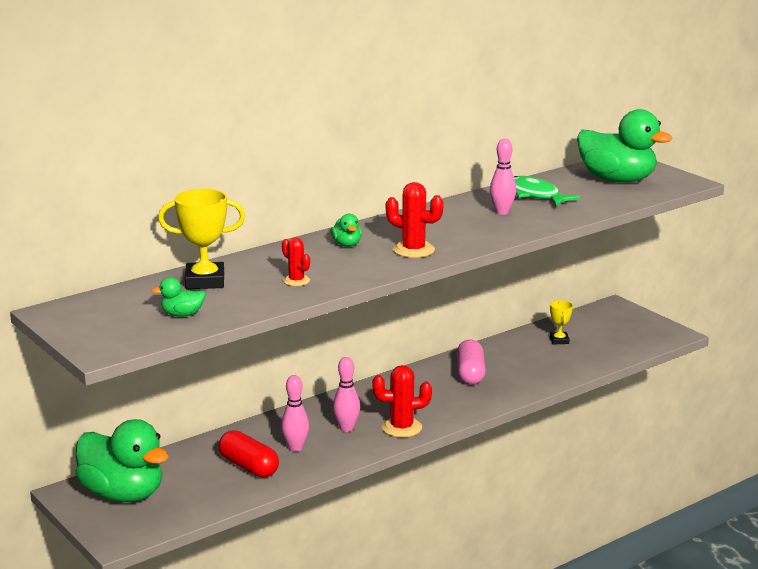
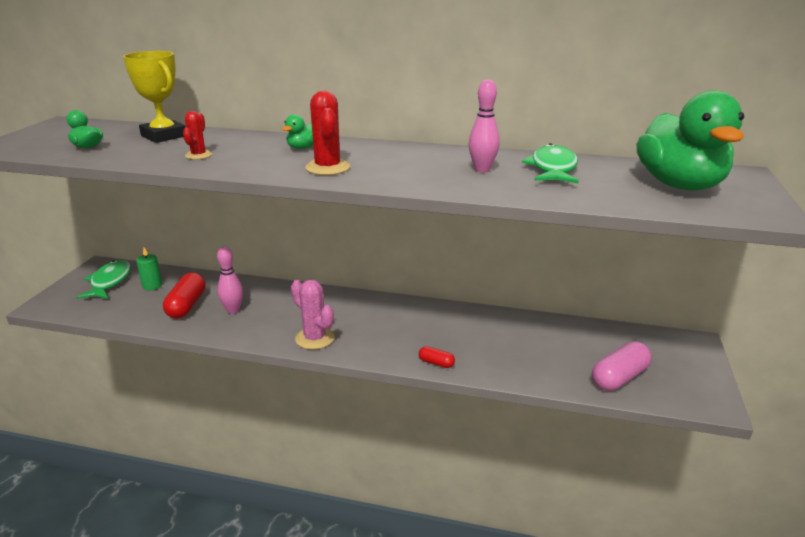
camera: 50 degrees right, 5 degrees up
(123, 494) = (109, 282): green duck -> green fish
(174, 474) = (152, 286): none -> green candle
(346, 428) = (286, 316): pink bowling pin -> none
(401, 428) = (315, 338): red cactus -> pink cactus
(470, 374) = (448, 328): pink capsule -> pink capsule (619, 377)
(508, 396) = (436, 363): none -> red capsule
(559, 340) = (577, 344): yellow trophy -> none

